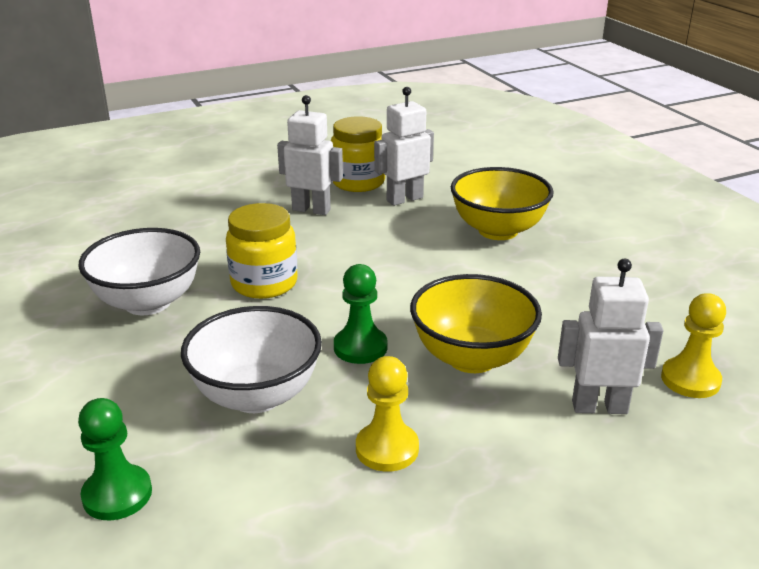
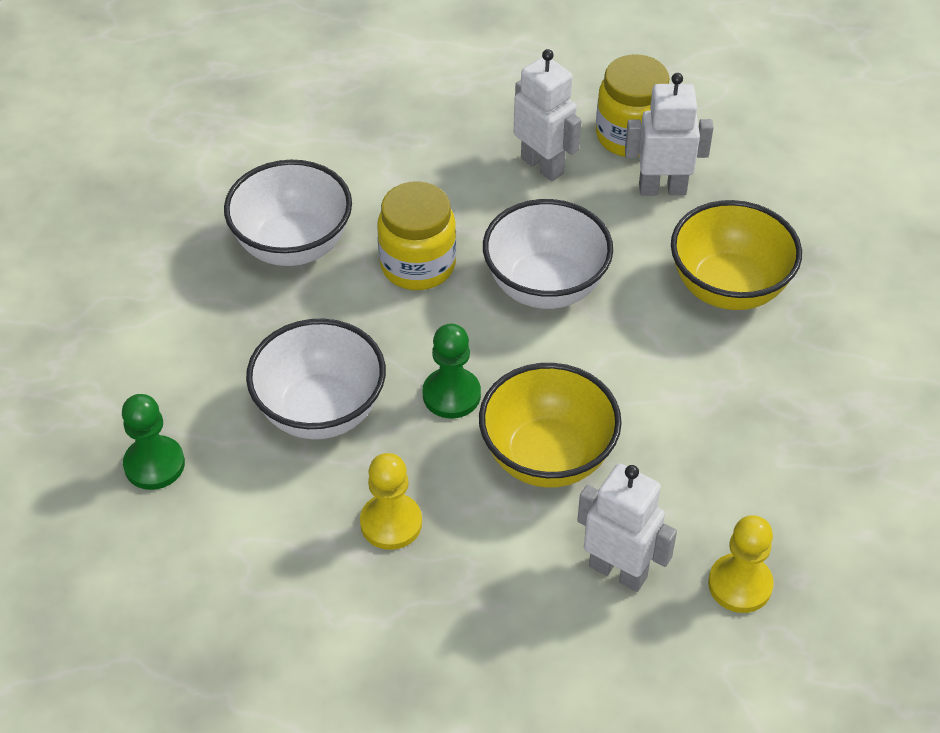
camera: 30 degrees right, 20 degrees up
(373, 266) = (545, 286): none -> white bowl

